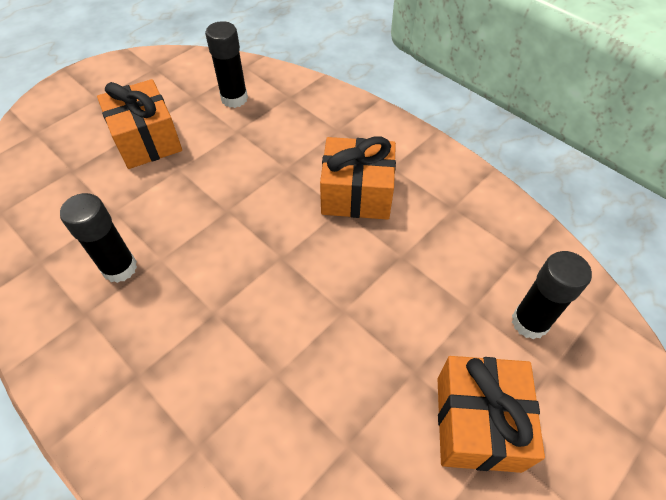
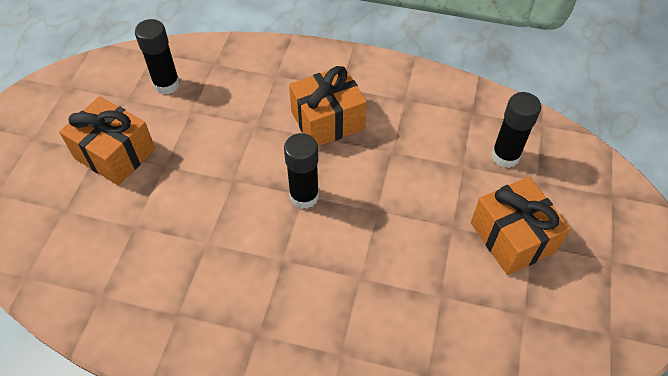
camera: 30 degrees left, 0 degrees up
(120, 268) = (178, 266): black glue stick -> black glue stick (304, 196)

